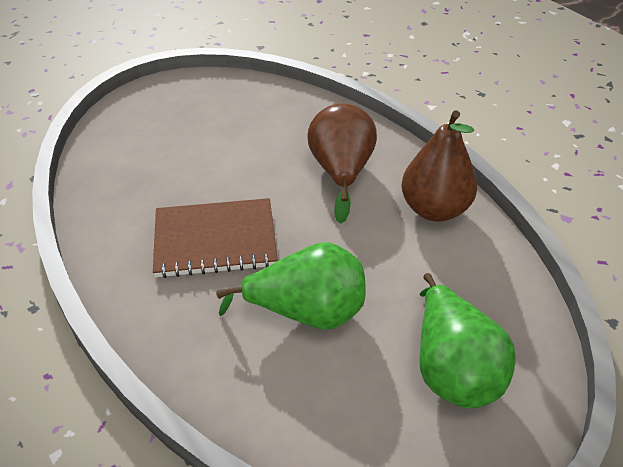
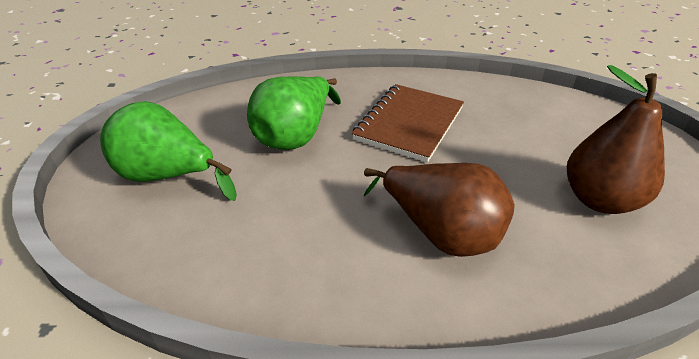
camera: 125 degrees right, 5 degrees down
(434, 209) = (317, 276): brown pear -> brown pear (599, 200)

